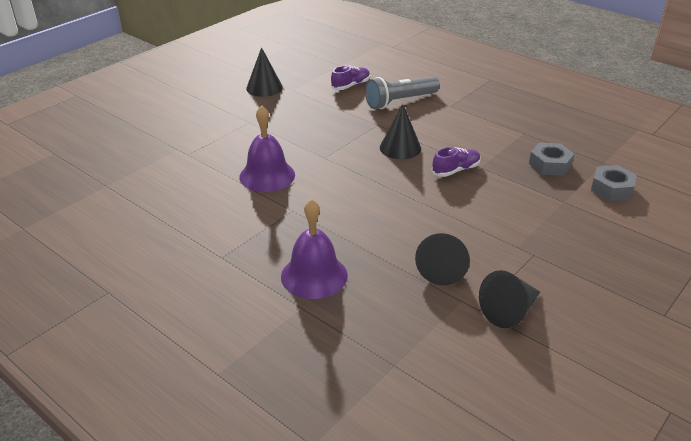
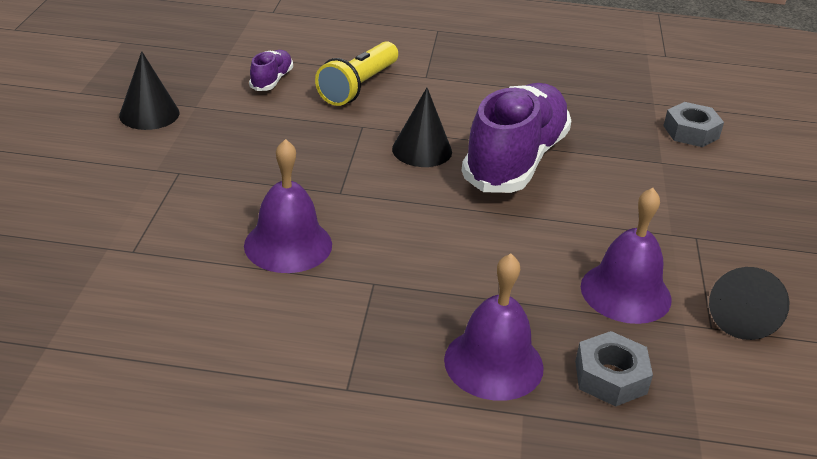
camera: 35 degrees left, 0 degrees up
(400, 101) = (358, 86): grey flashlight -> yellow flashlight
(442, 268) = (625, 292): black cone -> purple bell
(455, 170) = (515, 160): purple shoe -> purple shoe, size x2.31
(550, 165) = (605, 122): grey nut -> grey nut (610, 377)

